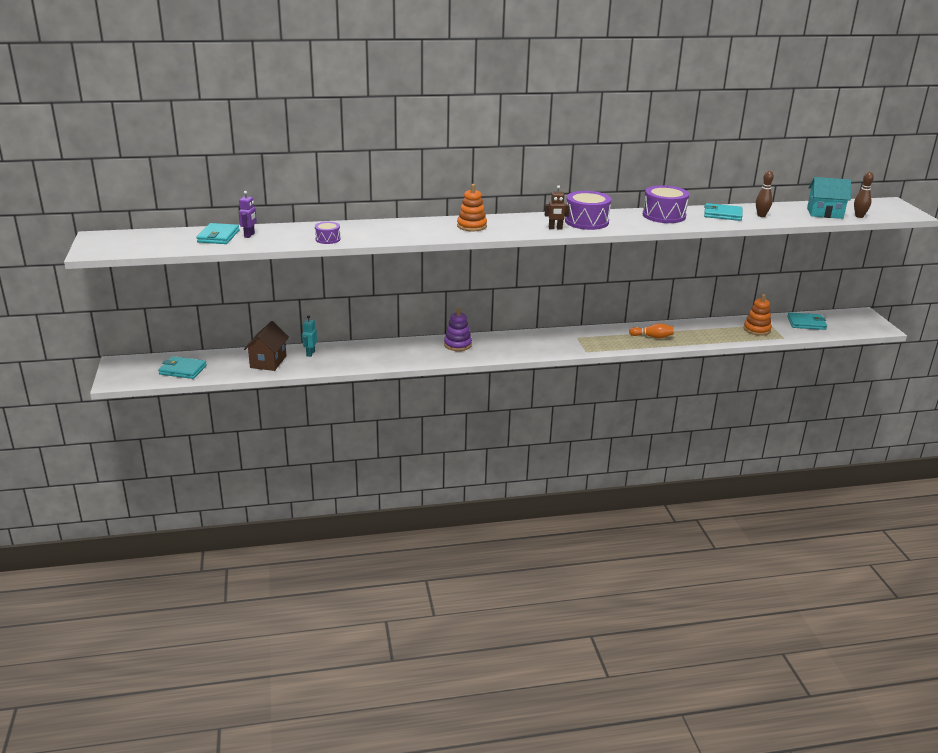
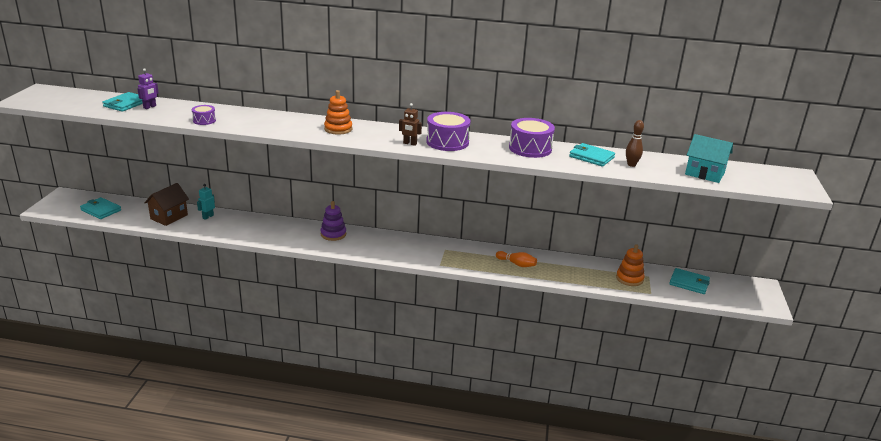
camera: 20 degrees right, 0 degrees up
(859, 216) = (740, 183): brown bowling pin -> none

